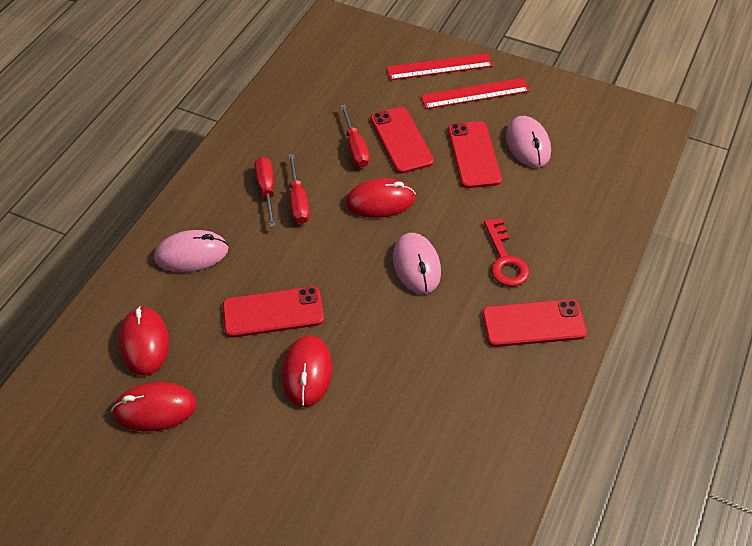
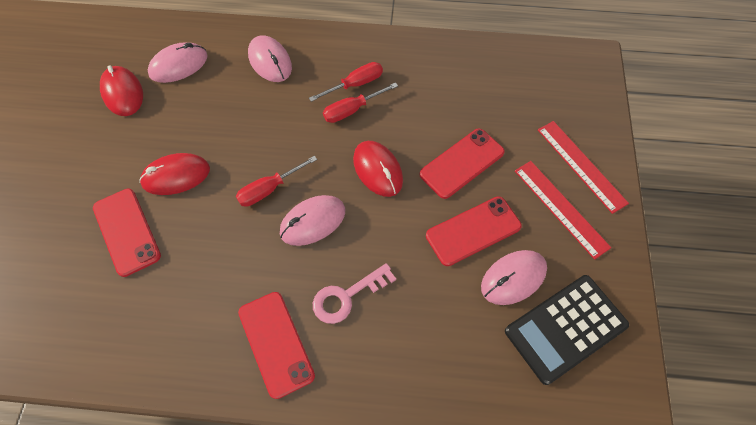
camera: 70 degrees right, 10 degrees up
(144, 343) = (178, 65): red mouse -> pink mouse
(273, 312) = (229, 133): red phone -> red phone (126, 231)
(355, 148) = (434, 130): red screwdriver -> red screwdriver (269, 189)
(505, 259) = (346, 296): red key -> pink key
(581, 129) = (565, 328): none -> black calculator

